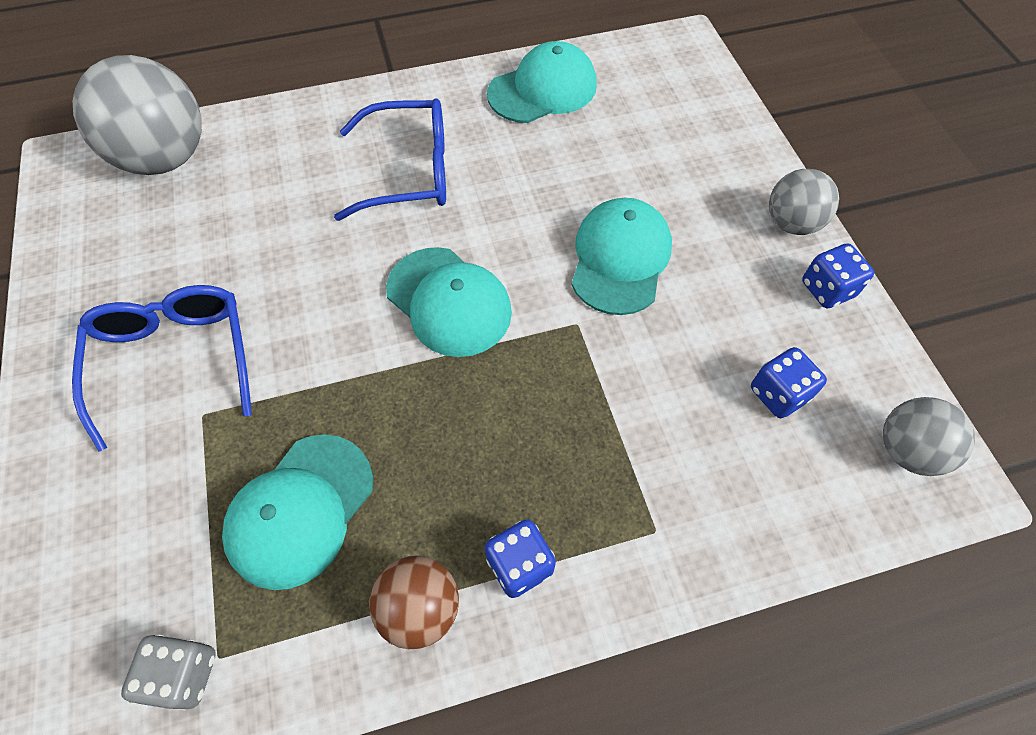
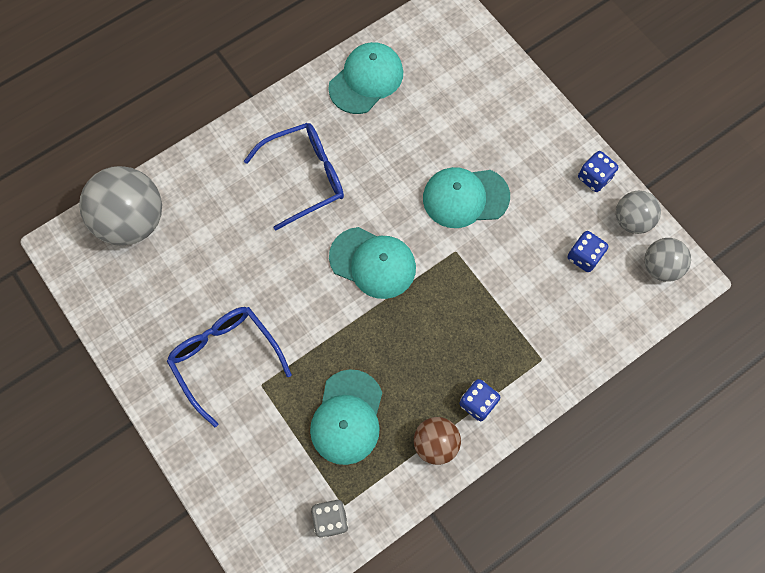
camera: 20 degrees left, 10 degrees up
(620, 259) = (465, 197): turquoise cap -> turquoise cap turned 90 degrees counterclockwise
(791, 223) = (561, 136): grey ball -> grey ball (631, 220)

